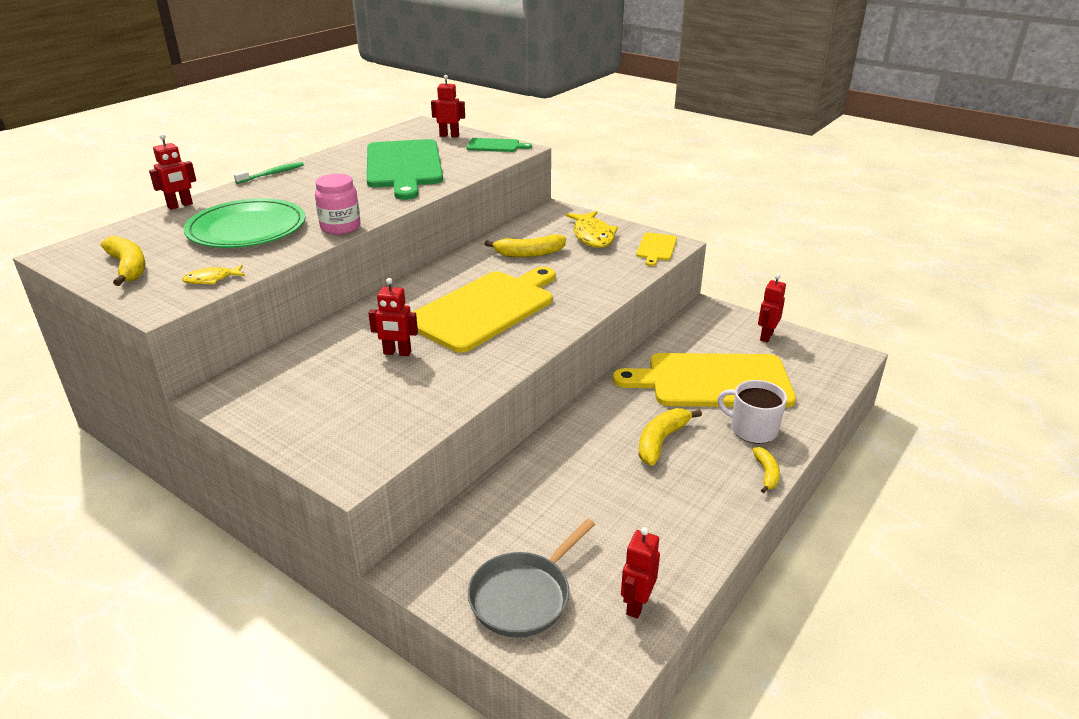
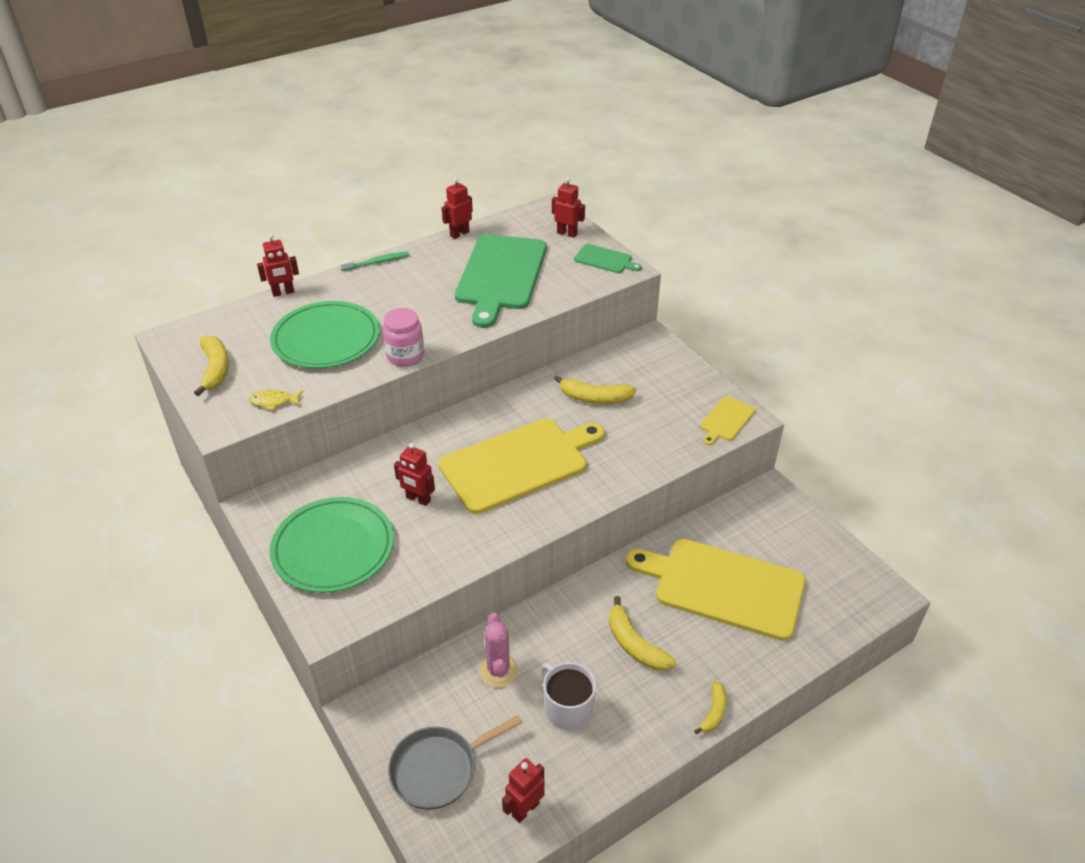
camera: 20 degrees right, 10 degrees up
(323, 408) = (333, 548): none -> green plate
(539, 494) = (498, 670): none -> pink cactus
(592, 236) = (670, 387): yellow fish -> none
(661, 441) = (635, 644): yellow banana -> yellow banana turned 90 degrees counterclockwise
(752, 429) = (729, 657): white mug -> white mug (567, 708)
(766, 336) = (811, 544): red robot -> red robot (459, 234)

